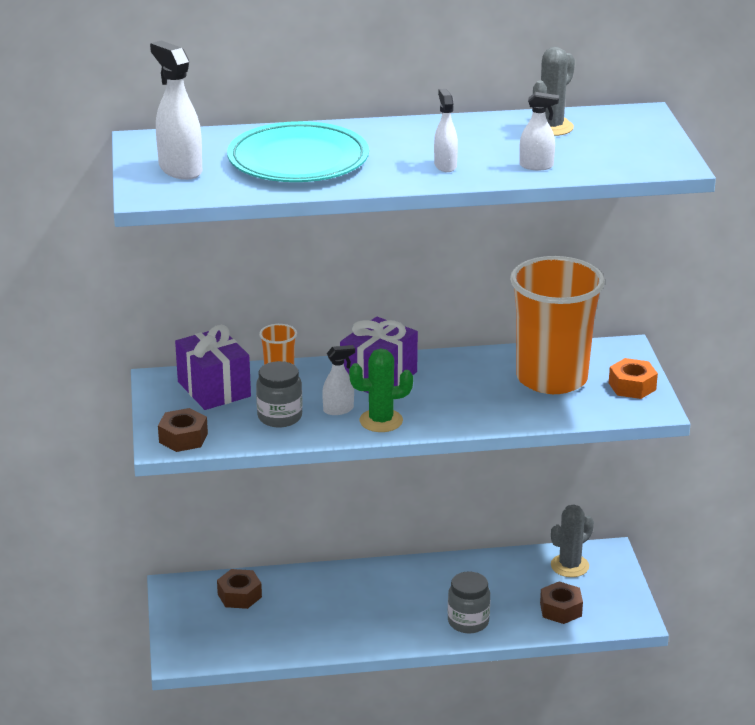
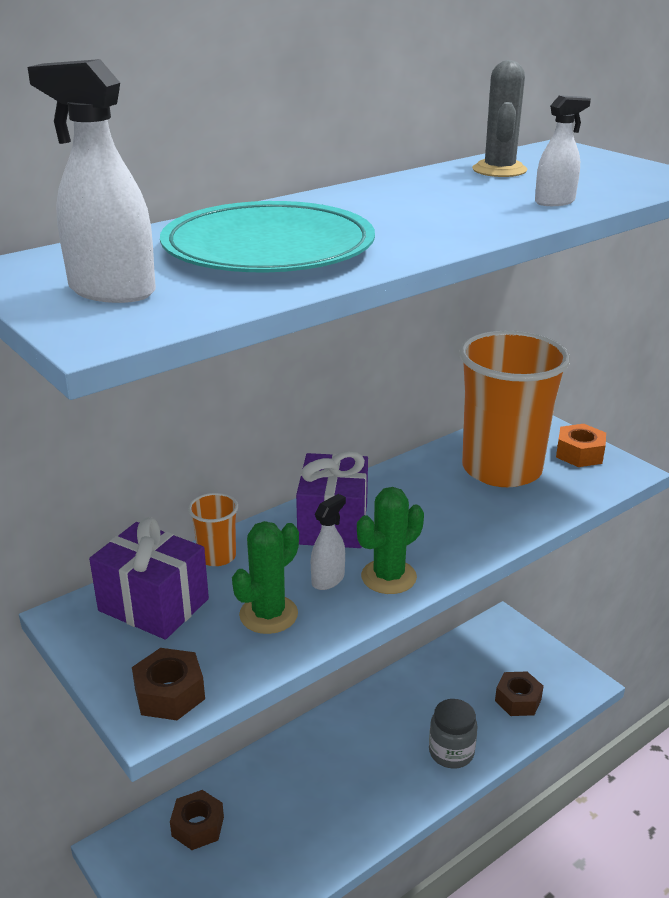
camera: 30 degrees left, 0 degrees up
(280, 417) = (268, 614): grey jar -> green cactus
(445, 166) = (458, 220): white spray bottle -> none
(569, 566) = (484, 649): grey cactus -> none

